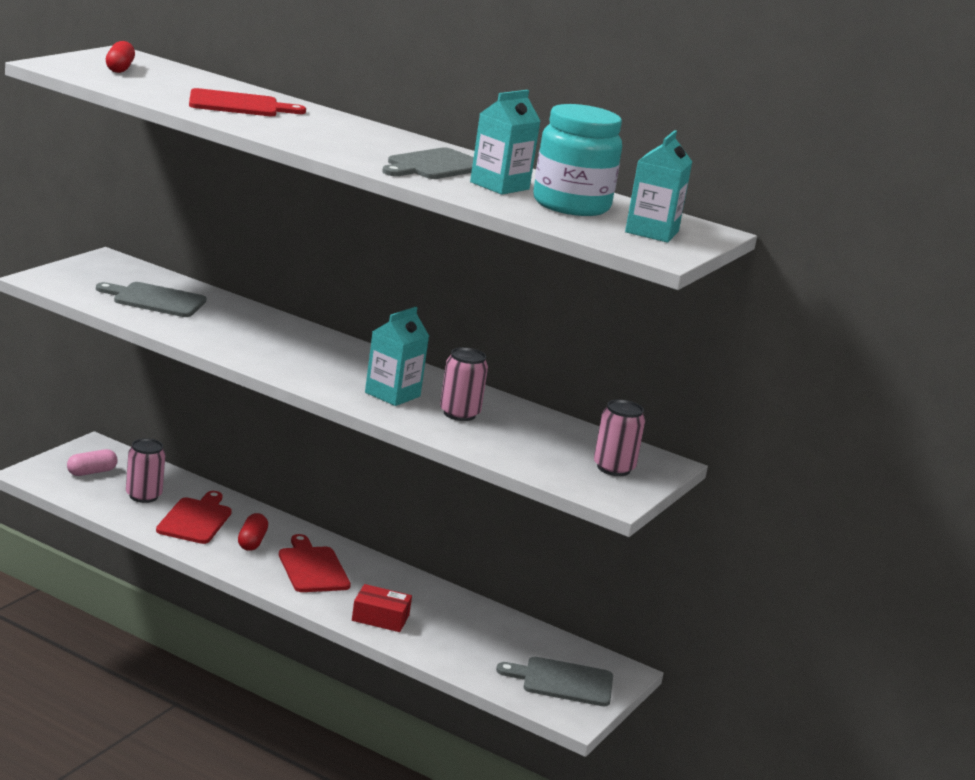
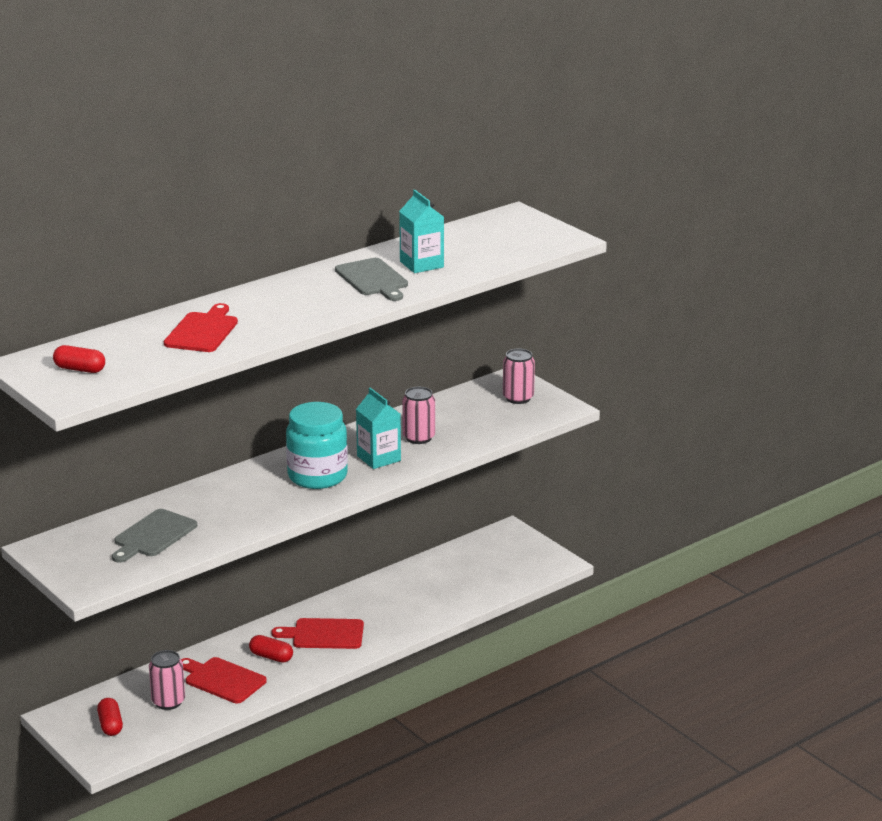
camera: 65 degrees left, 5 degrees up
(91, 472) = (110, 725): pink capsule -> red capsule
(380, 618) = (410, 616): red box -> none
(562, 682) = (516, 557): grey cutting board -> none
(571, 205) = (465, 248): turquoise jar -> turquoise jar (317, 476)
(651, 232) = (521, 233): turquoise carton -> none

